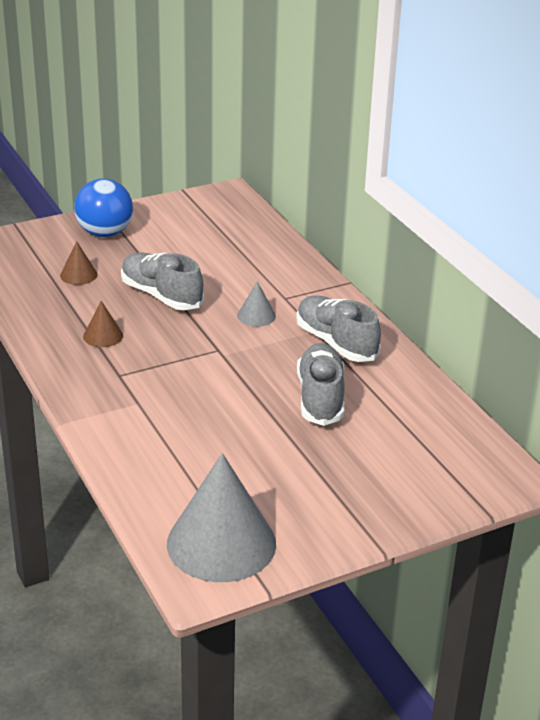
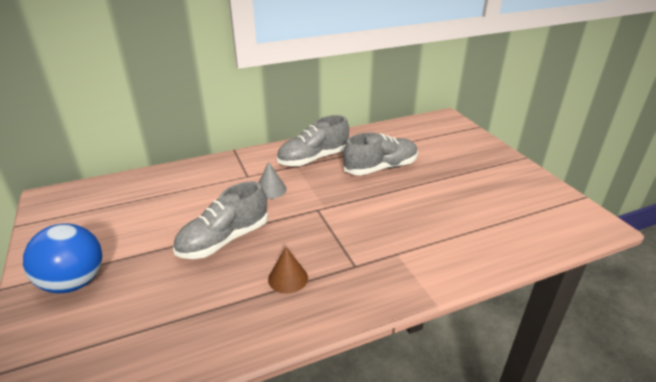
camera: 85 degrees left, 0 degrees up
(78, 275) = (159, 301): brown cone -> none
(221, 543) = (553, 213): grey cone -> none
(320, 398) = (380, 168): grey shoe -> grey shoe turned 150 degrees clockwise

